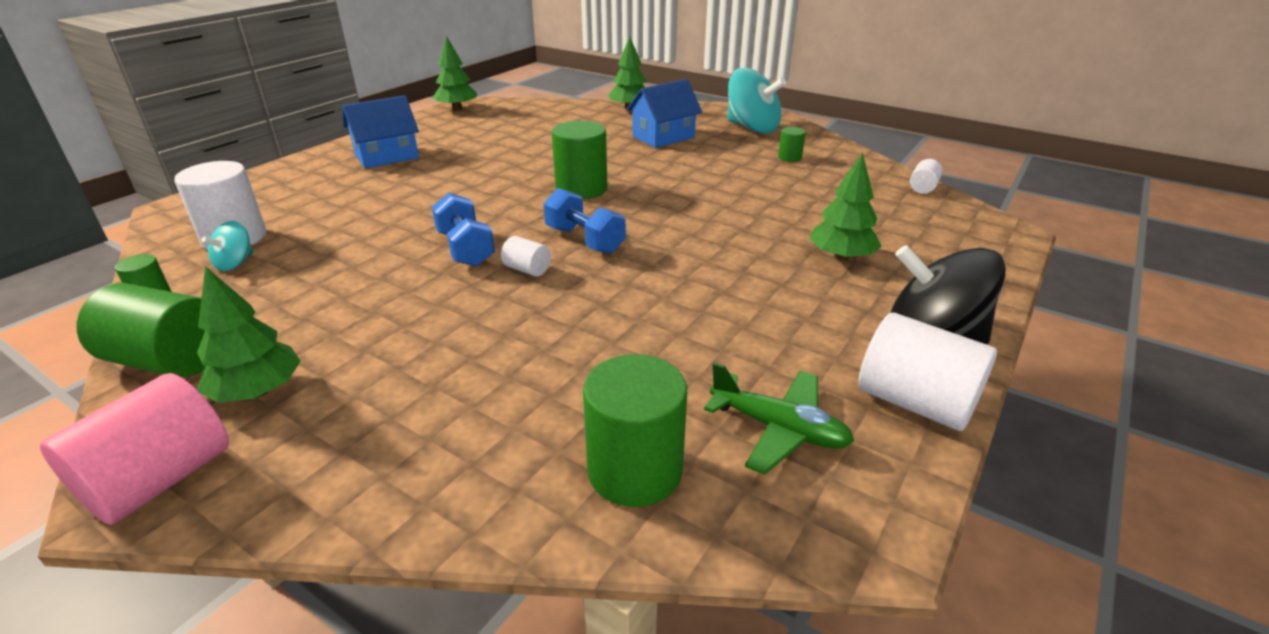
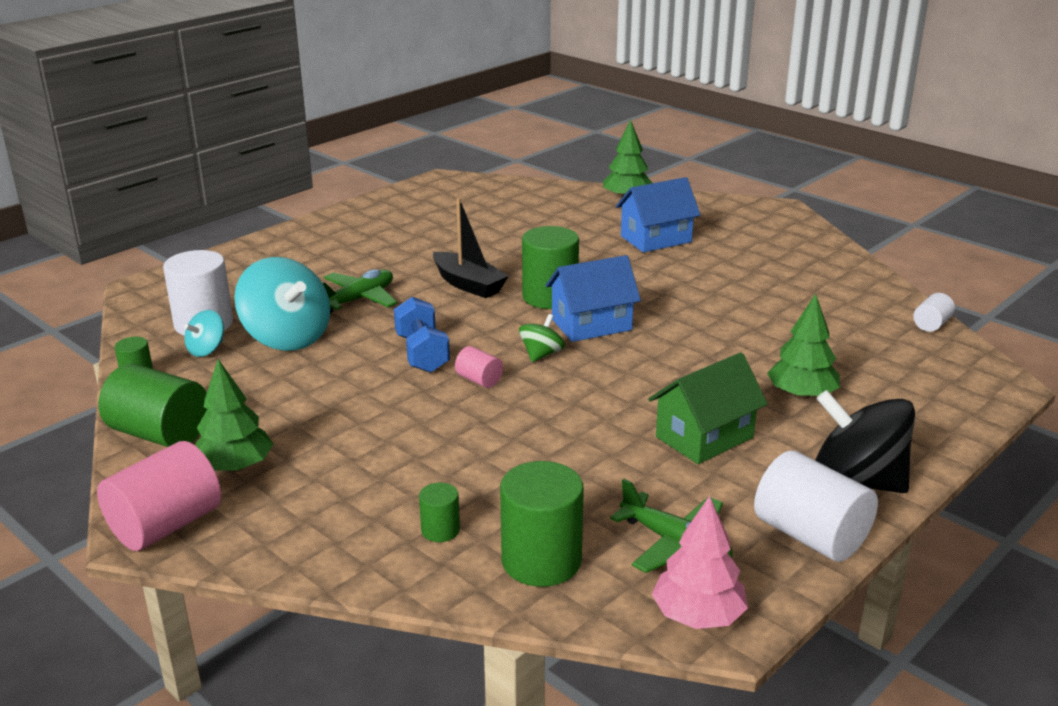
camera: 10 degrees right, 5 degrees down
(387, 156) = (350, 243): blue house -> blue house (591, 324)
(397, 204) = (359, 299): none -> green plane
(457, 108) = (429, 186): green tree -> none
(503, 184) = (468, 284): none -> black boat
(527, 269) = (479, 380): white cylinder -> pink cylinder
(584, 240) = (541, 354): blue dumbbell -> green spinning top
(752, 128) = (763, 234): turquoise spinning top -> turquoise spinning top (287, 337)
(766, 306) = (704, 437): none -> green house
(789, 157) = (793, 276): green cylinder -> green cylinder (440, 530)
(837, 523) = (698, 616): none -> pink tree

